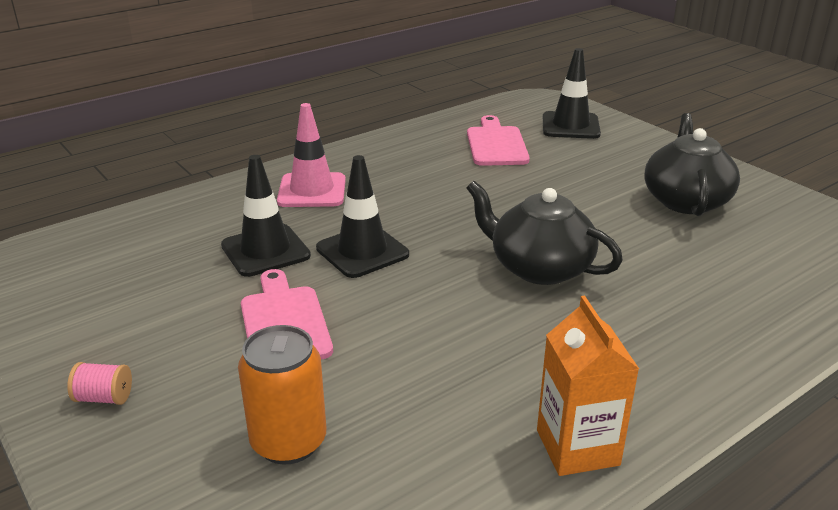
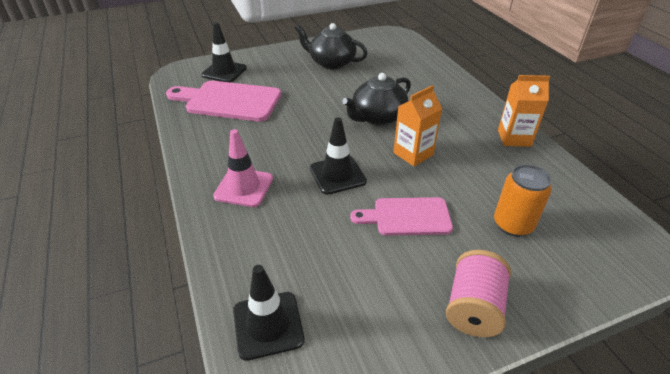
camera: 75 degrees left, 10 degrees up
(104, 398) = (473, 308): pink spool -> pink spool, size x2.03
(265, 251) = (319, 218): black traffic cone -> black traffic cone (268, 325)
(448, 315) = (413, 154): none -> orange carton
(496, 144) = (229, 101): pink cutting board -> pink cutting board, size x1.56

